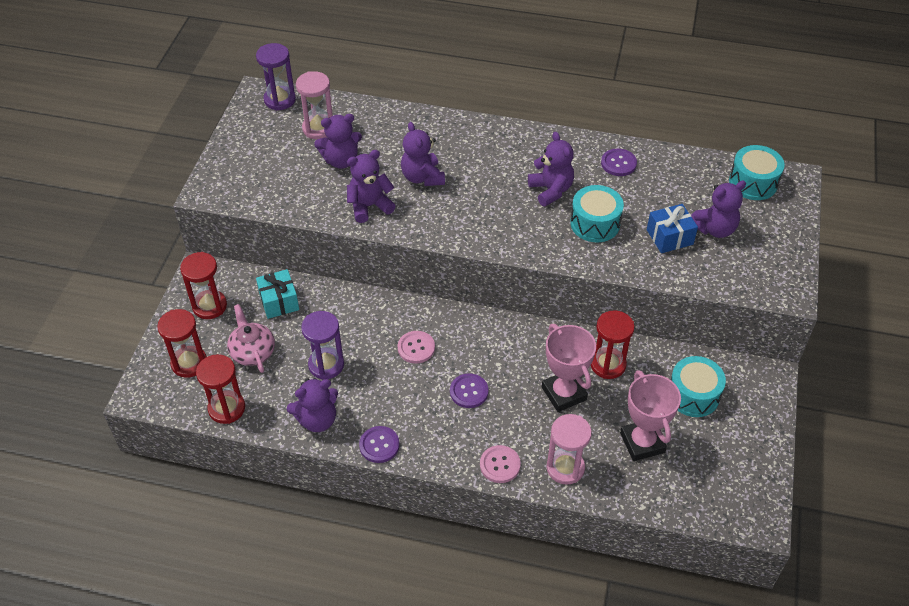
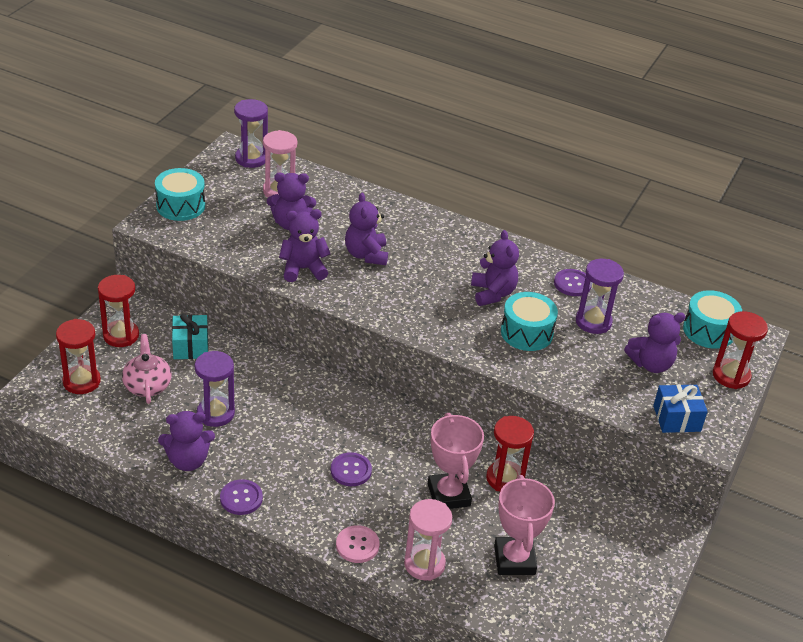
camera: 10 degrees right, 10 degrees down
(227, 408) = (102, 430): red hourglass -> red hourglass (731, 376)
(416, 348) = (312, 418): pink button -> none
(650, 198) = (593, 322): none -> purple hourglass
(669, 237) = (600, 361): blue gift -> blue gift (676, 418)
(693, 395) = (585, 528): turquoise drum -> turquoise drum (180, 206)

